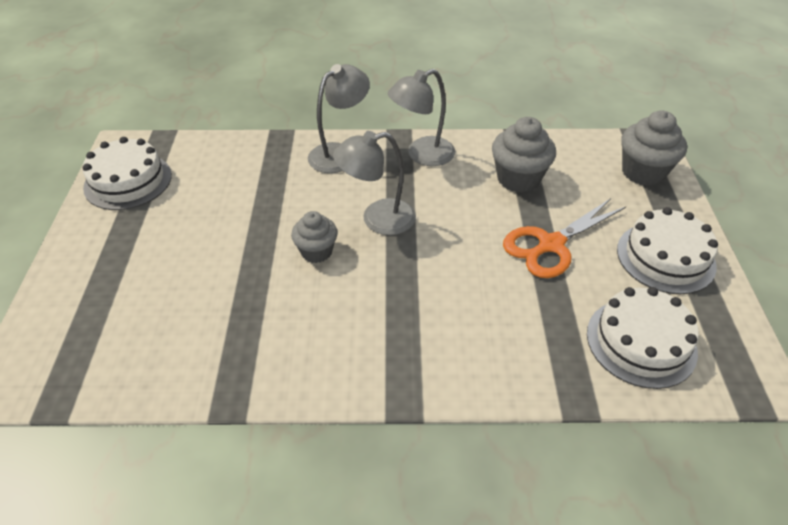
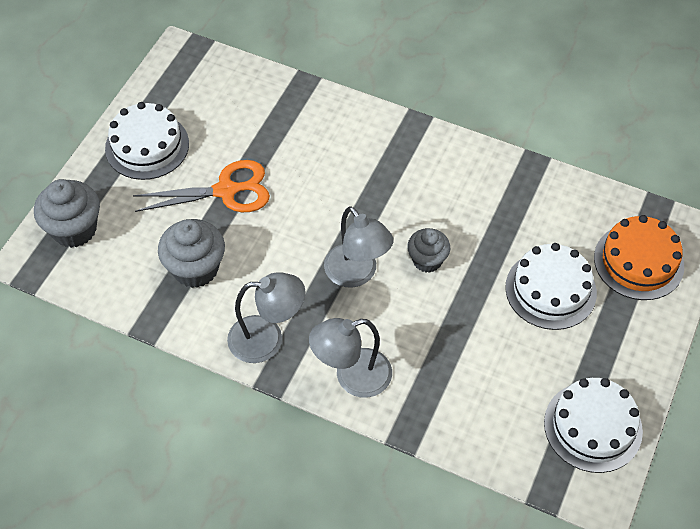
camera: 155 degrees left, 10 degrees up
(83, 326) = (638, 261): none -> orange cake
(377, 219) = (357, 274): grey lamp -> grey lamp turned 45 degrees clockwise
(641, 342) = (230, 98): white cake -> white cake (550, 290)

